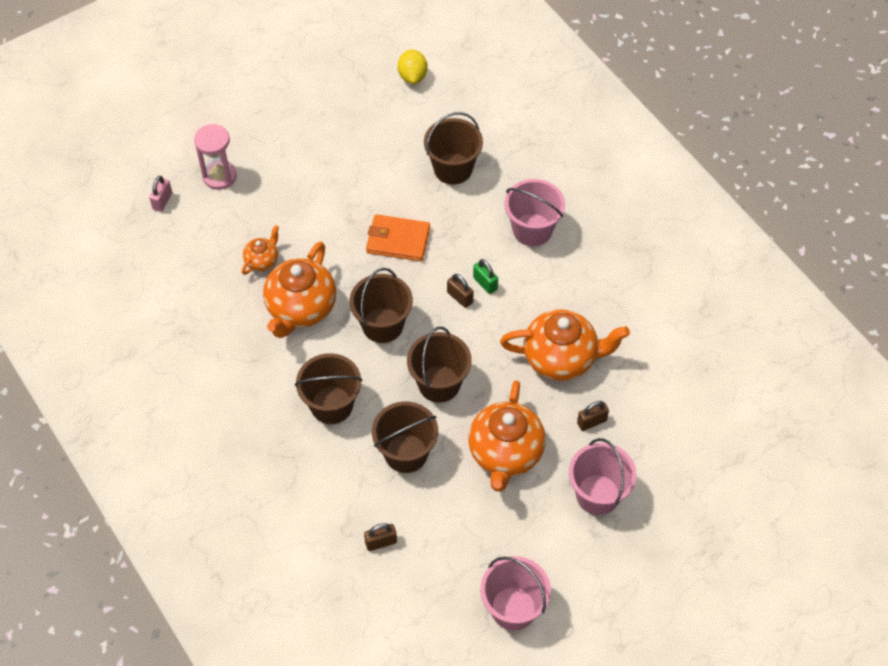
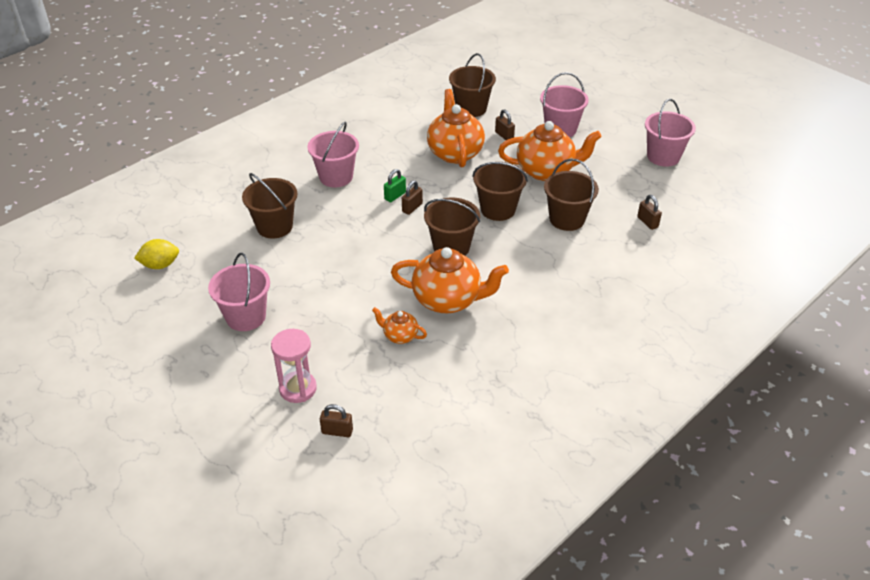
camera: 100 degrees left, 15 degrees down
(162, 201) = (337, 431): pink padlock -> brown padlock
(322, 141) = (246, 317): none -> pink bucket
(331, 405) = (539, 266): brown bucket -> brown bucket (471, 108)
(398, 240) = (359, 250): orange wallet -> none

